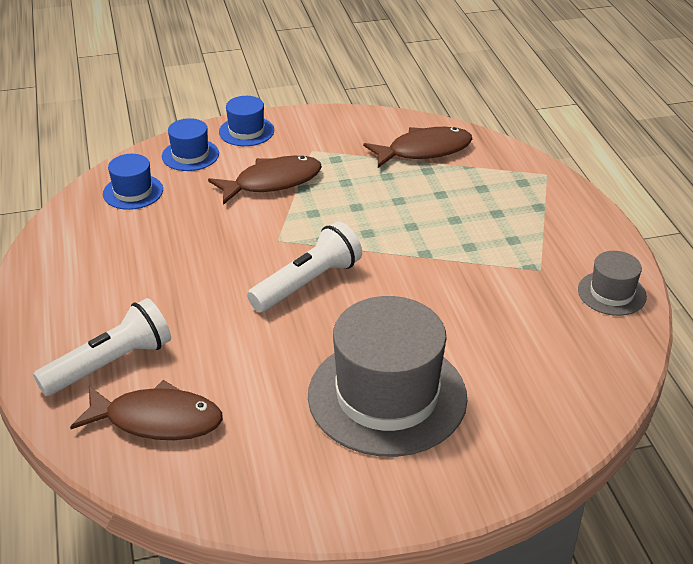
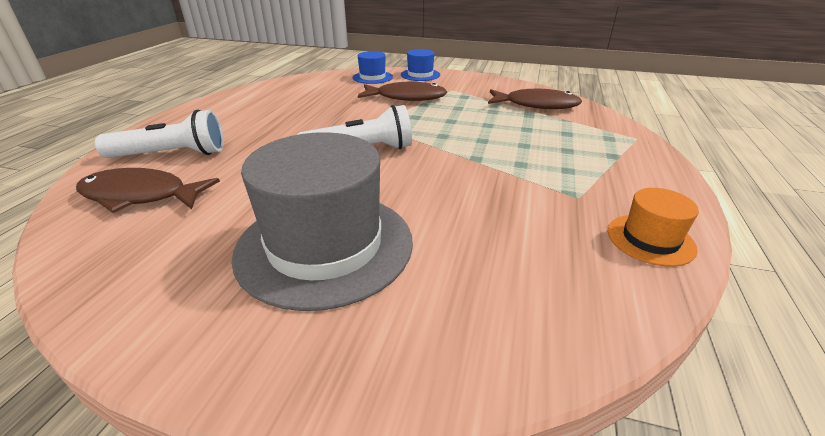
camera: 30 degrees right, 5 degrees down
(133, 192) = (317, 84): blue hat -> none
(157, 420) = (141, 196): brown fish -> brown fish turned 150 degrees clockwise
(611, 293) = (650, 239): grey hat -> orange hat

